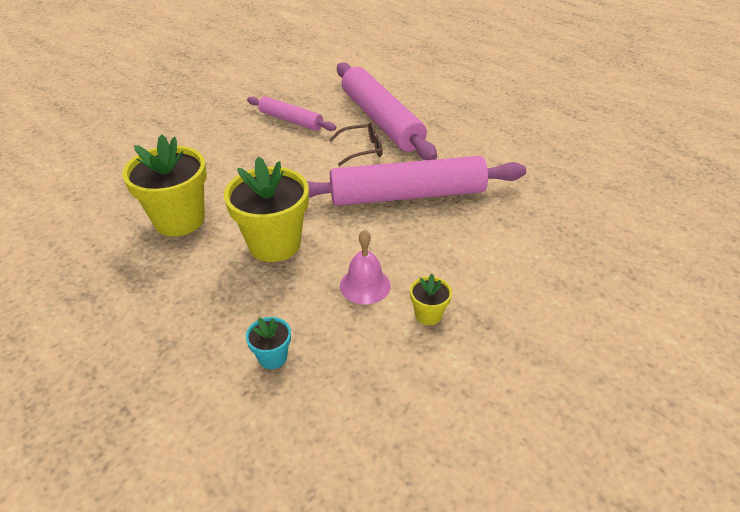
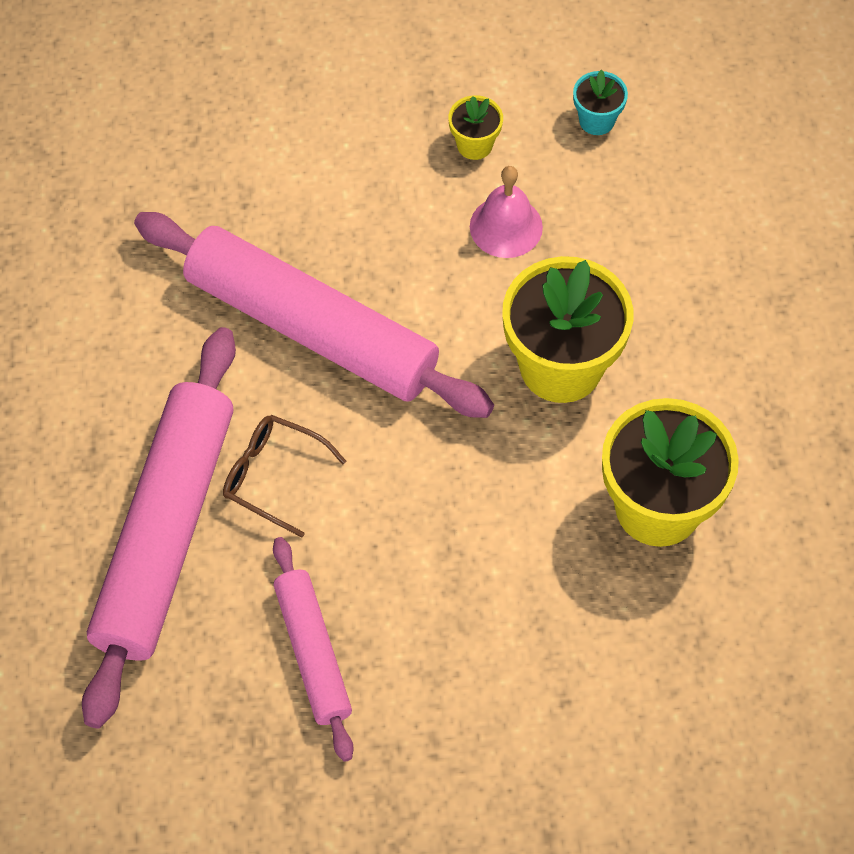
camera: 140 degrees left, 20 degrees up
(272, 357) = (676, 208): turquoise flower pot -> turquoise flower pot (596, 120)

